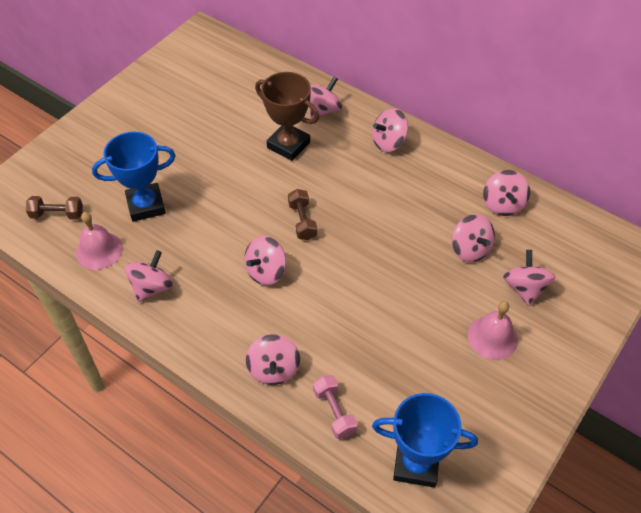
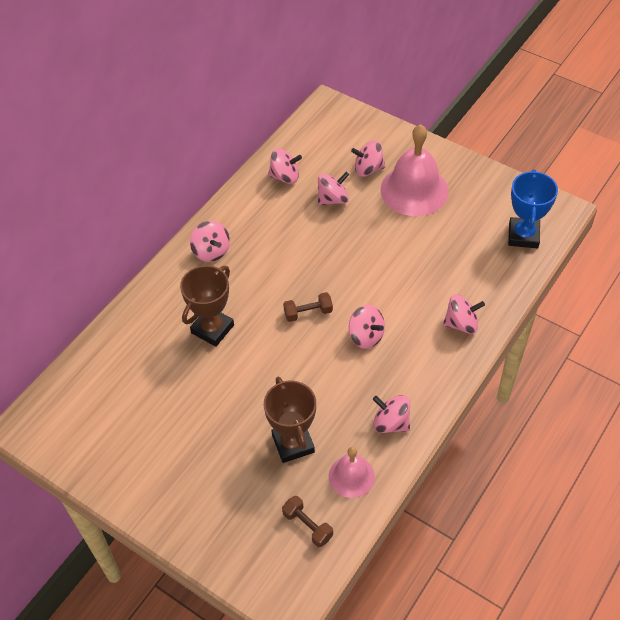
camera: 90 degrees left, 0 degrees up
(57, 214) = (307, 526): brown dumbbell -> brown dumbbell turned 45 degrees counterclockwise
(146, 205) = (293, 443): blue trophy -> brown trophy
(323, 110) = (165, 303): pink spinning top -> none
(334, 412) = (491, 283): pink dumbbell -> none
(492, 337) = (414, 190): pink bell -> pink bell, size x1.80

